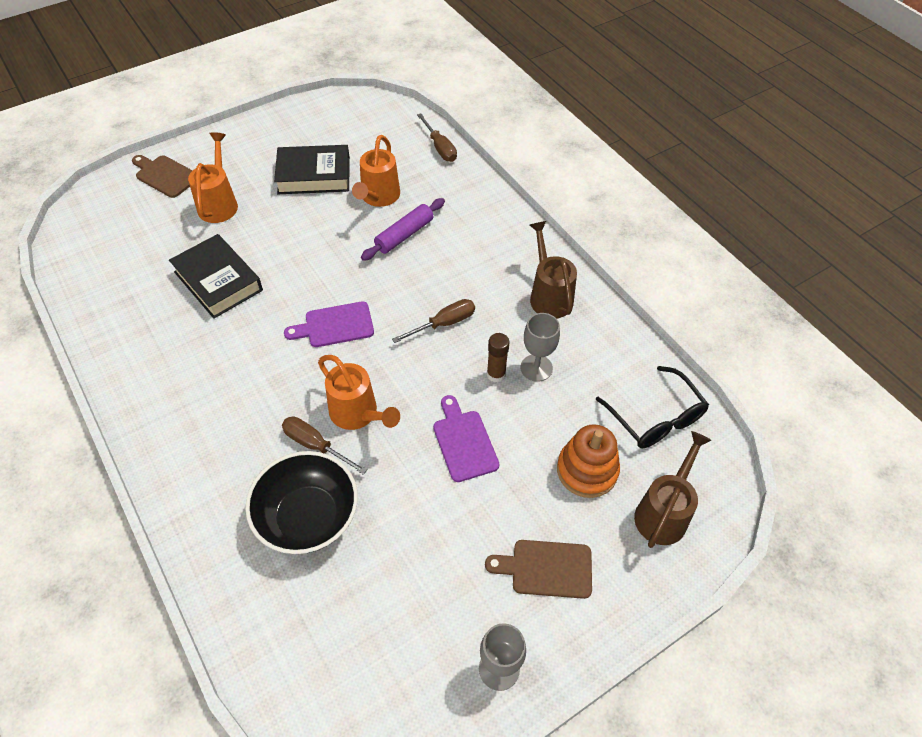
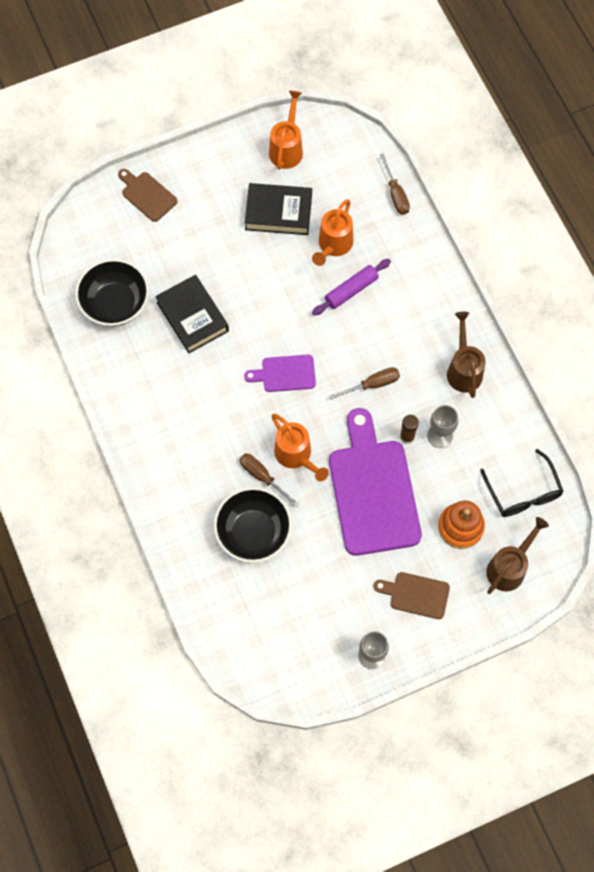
camera: 10 degrees right, 15 degrees up
(123, 278) = (115, 303): none -> black bowl
(219, 203) = (194, 233): orange watering can -> orange watering can (287, 148)
(464, 442) = (373, 490): purple cutting board -> purple cutting board, size x2.07

